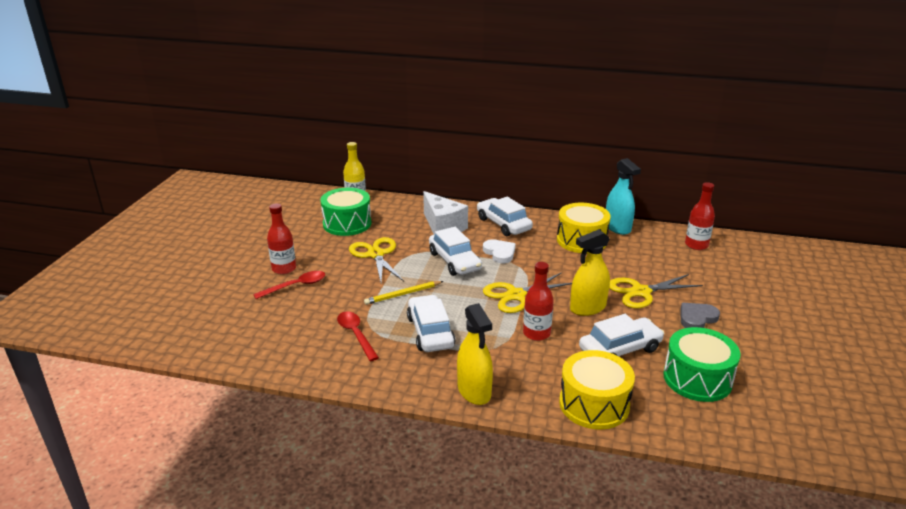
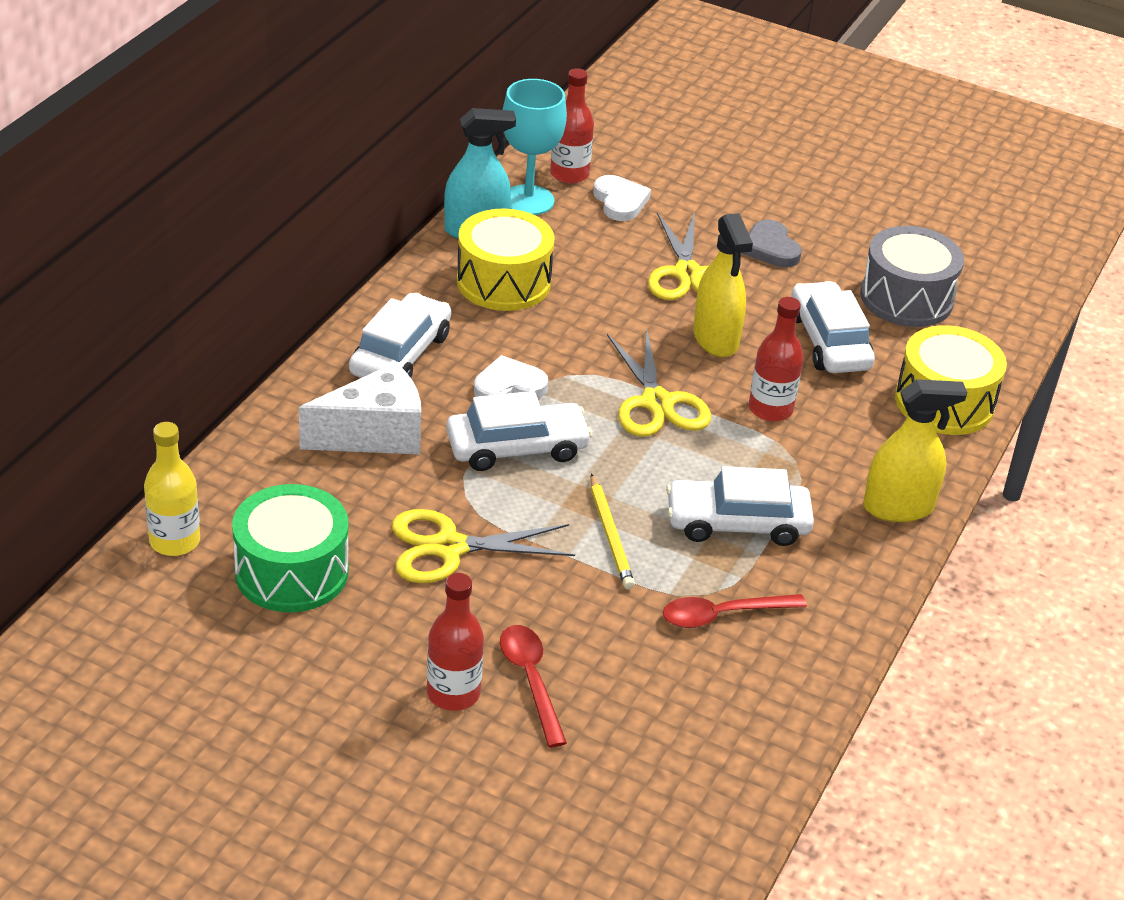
camera: 80 degrees left, 10 degrees up
(503, 224) = (401, 354): white car -> white car turned 135 degrees clockwise
(658, 237) = (528, 200): none -> turquoise goblet
(688, 263) = (620, 201): none -> white heart
(697, 379) = (906, 298): green drum -> grey drum

